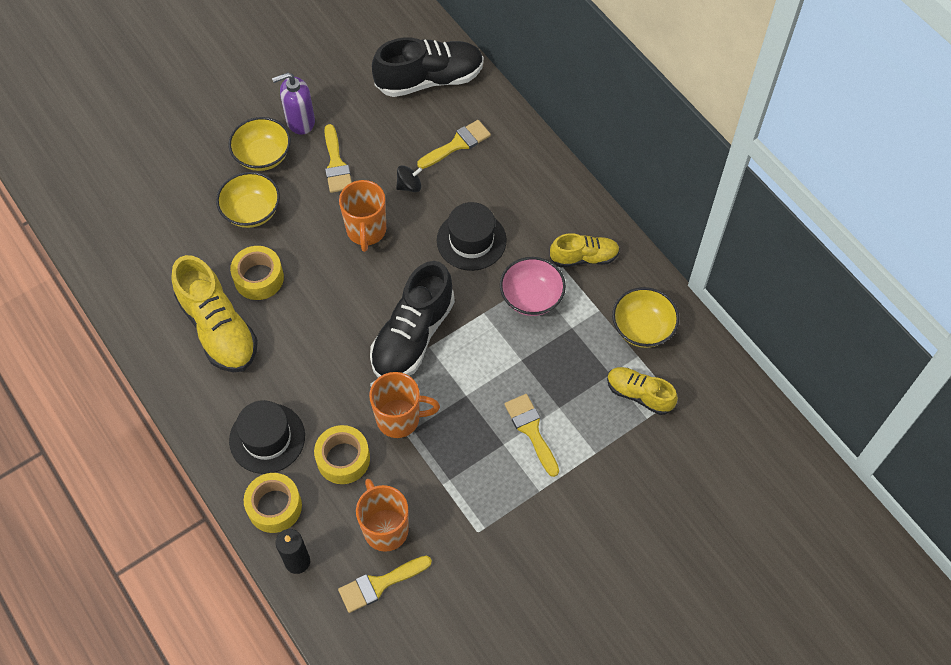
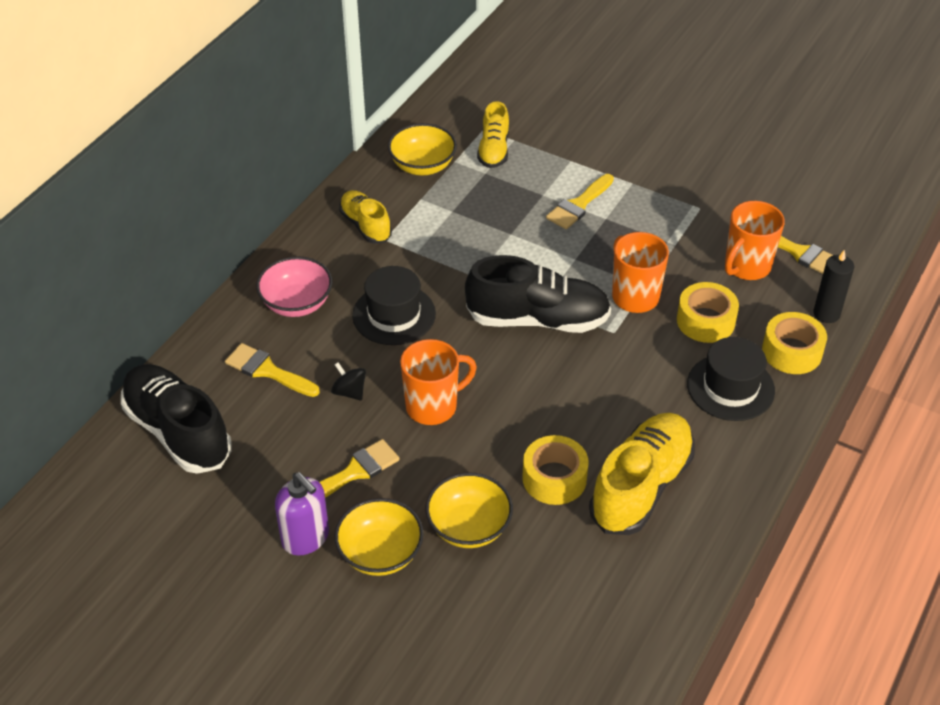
camera: 115 degrees left, 15 degrees down
(531, 297) = (436, 248): pink bowl -> pink bowl (297, 303)

